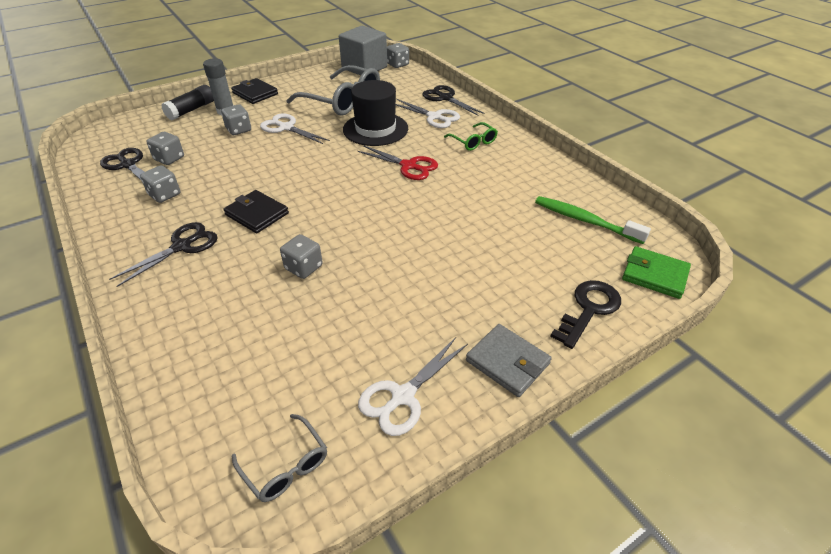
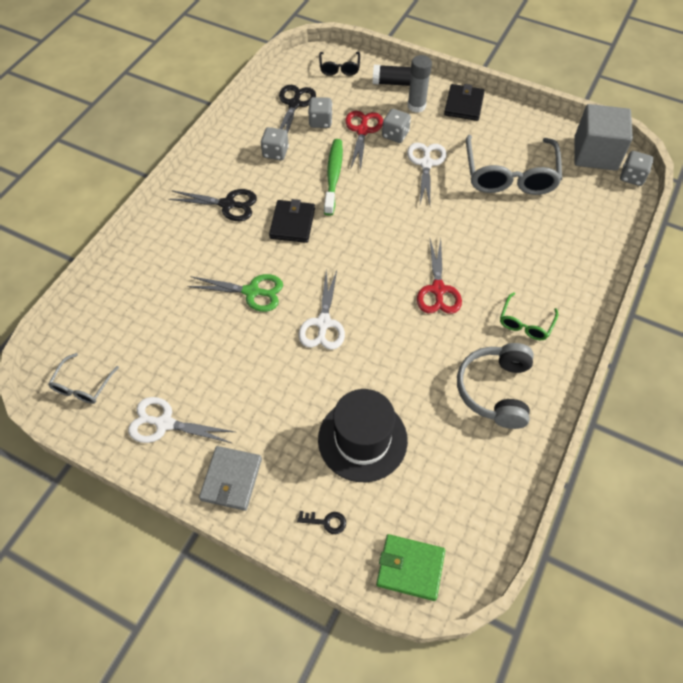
camera: 60 degrees right, 15 degrees up
(129, 129) = (339, 68): none -> black glasses
(212, 142) = (362, 131): none -> red scissors
(304, 267) = (252, 292): grey dice -> green scissors
(375, 129) = (480, 230): black hat -> black hat (362, 439)
(434, 117) = (546, 266): white scissors -> white scissors (323, 323)
(445, 98) = (595, 257): black scissors -> none
(519, 175) = (495, 390): none -> grey headphones
(584, 220) = (457, 478): green toothbrush -> green toothbrush (333, 176)
(588, 310) = (325, 522): black key -> black key, size x0.50
(654, 275) = (410, 568): green wallet -> green wallet turned 75 degrees counterclockwise

